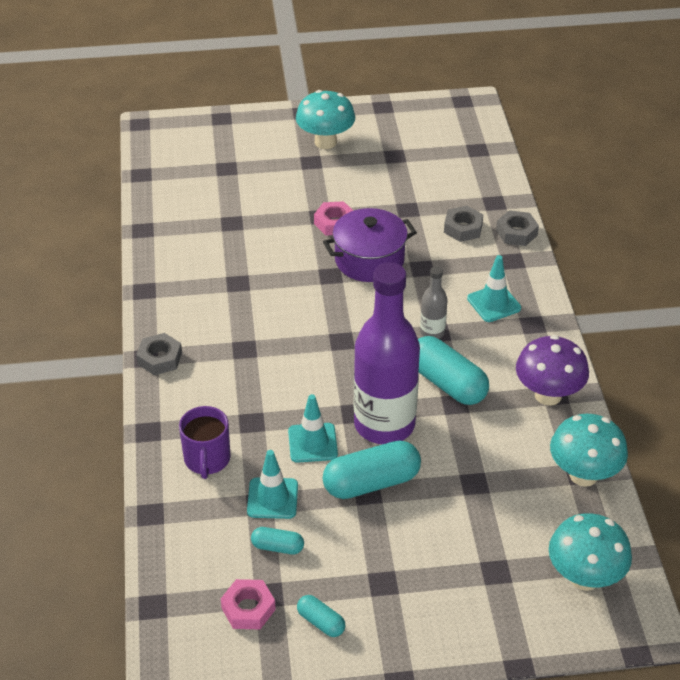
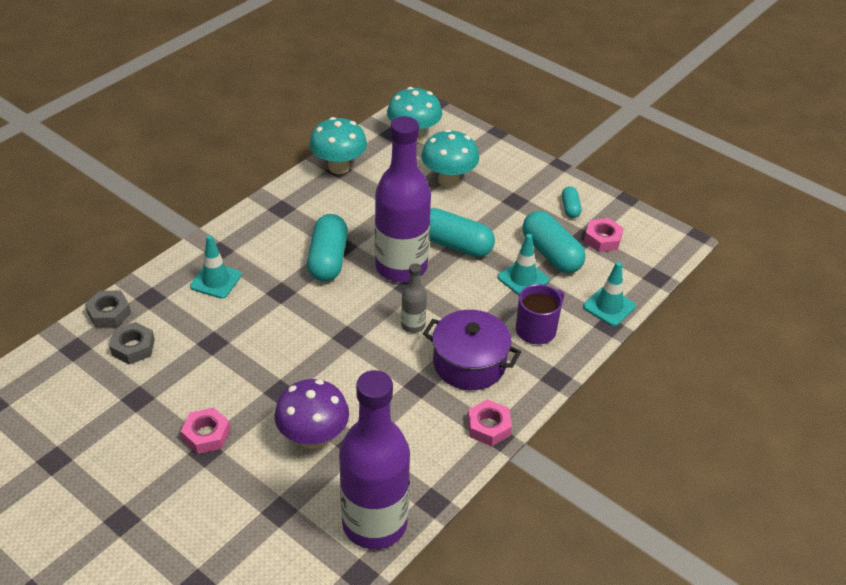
camera: 135 degrees left, 0 degrees up
(160, 358) = (488, 427): grey nut -> pink nut
(166, 256) = (374, 523): none -> purple bottle
(277, 547) = (551, 254): turquoise capsule -> turquoise capsule, size x1.96
(312, 443) = (458, 289): turquoise traffic cone -> turquoise traffic cone (609, 306)
(325, 142) = (74, 532): turquoise mushroom -> turquoise mushroom (448, 180)
(369, 260) = (235, 379): purple pot -> purple pot (469, 364)
(432, 332) = (284, 295): grey bottle -> grey bottle (413, 325)
(548, 395) = (285, 211): purple mushroom -> purple mushroom (313, 437)

